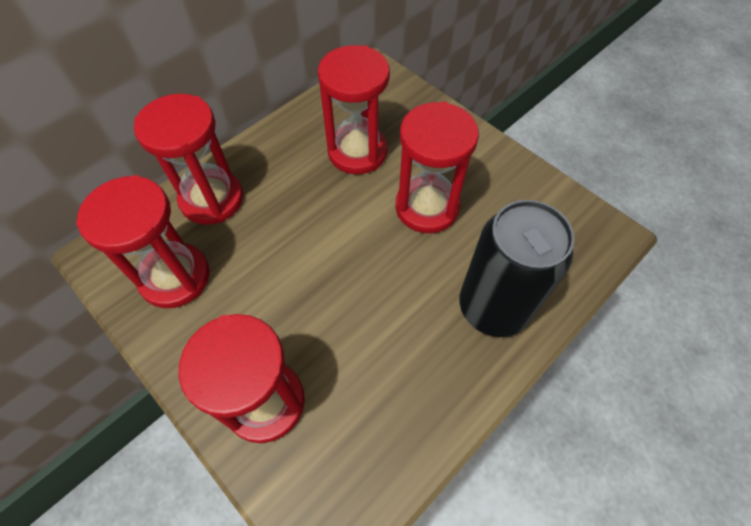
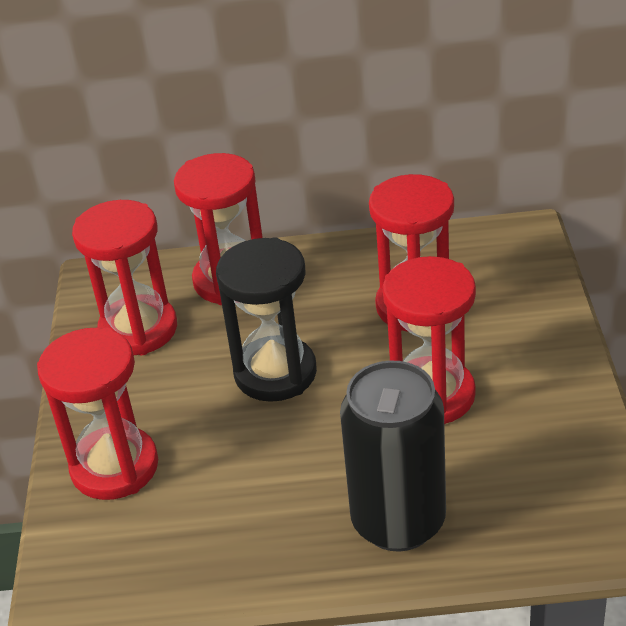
camera: 45 degrees right, 20 degrees down
(312, 251) = (275, 373): none -> black hourglass

